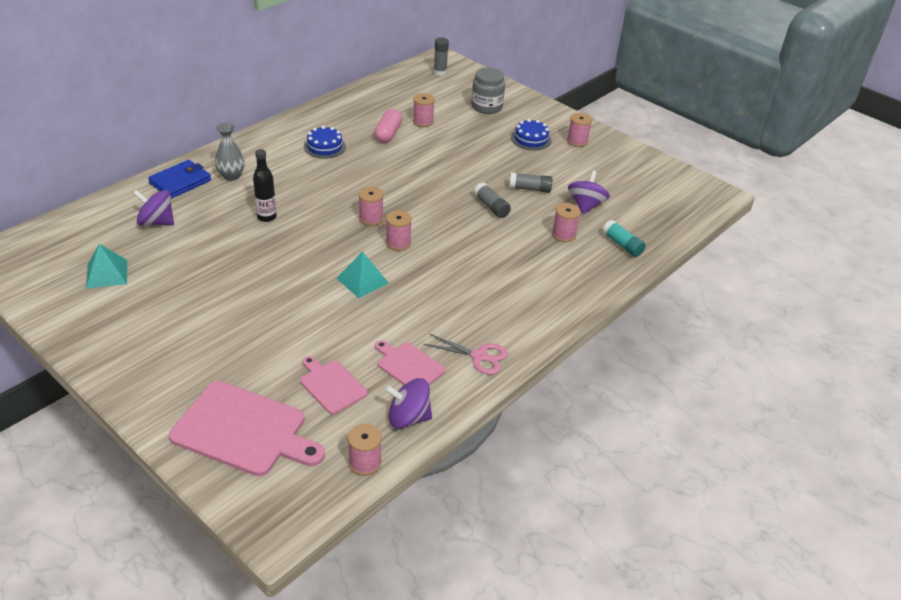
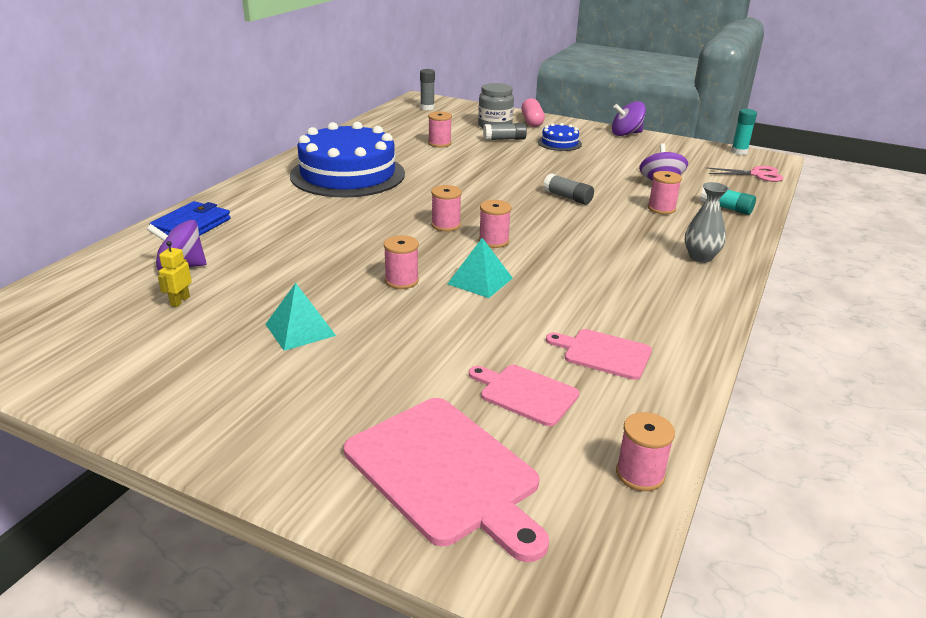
camera: 15 degrees left, 10 degrees down
(106, 273) = (138, 329): turquoise pyramid -> turquoise pyramid (300, 329)
(143, 254) = (180, 301): none -> yellow robot
(231, 176) = (253, 212): grey vase -> grey vase (700, 257)
(244, 430) = (446, 473): pink cutting board -> pink cutting board turned 45 degrees clockwise
(267, 217) = (321, 241): black bottle -> none
(324, 147) = (347, 174): blue cake -> blue cake, size x2.30
(388, 134) = (410, 156): pink capsule -> pink capsule (532, 122)
(408, 418) = (650, 409): purple spinning top -> purple spinning top (626, 134)
(479, 356) = (675, 328): pink scissors -> pink scissors (757, 174)
(530, 189) = (593, 178): grey glue stick -> grey glue stick (504, 139)
(577, 141) = (605, 139): pink spool -> pink spool (401, 281)
(694, 179) = (739, 152): none -> turquoise glue stick

